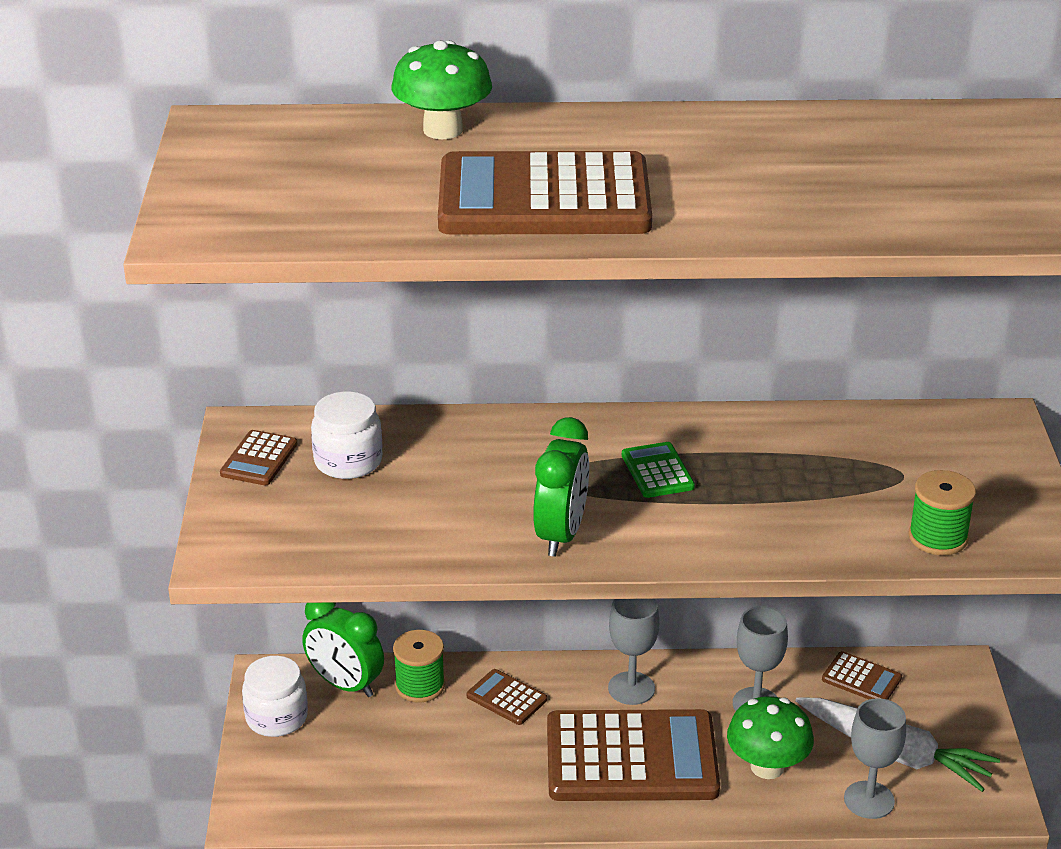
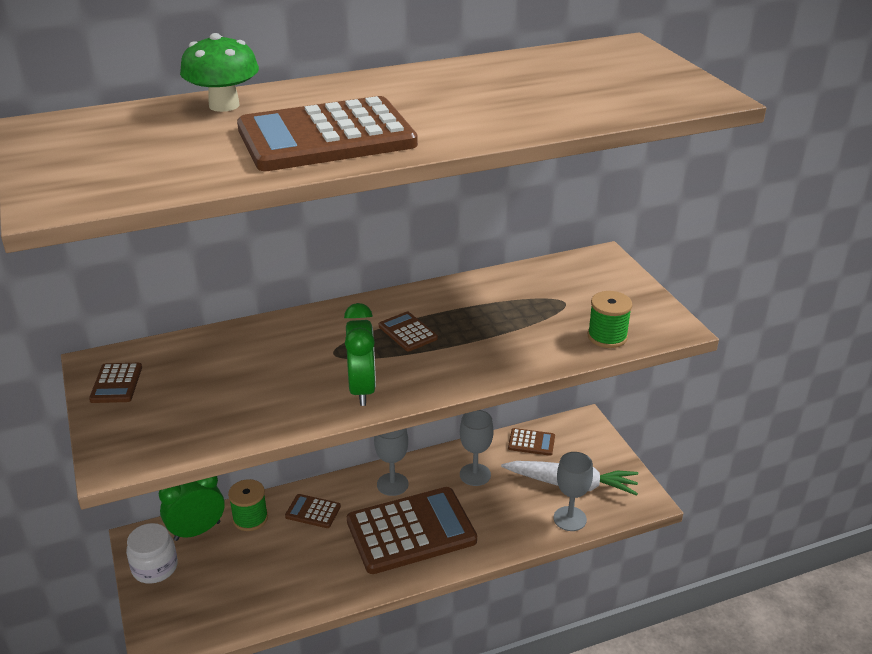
camera: 20 degrees left, 0 degrees up
(345, 685) = (197, 531): green clock -> green clock turned 135 degrees clockwise
(348, 461) = (185, 371): white jar -> none
(657, 471) = (408, 332): green calculator -> brown calculator
(767, 767) = (499, 514): green mushroom -> none

